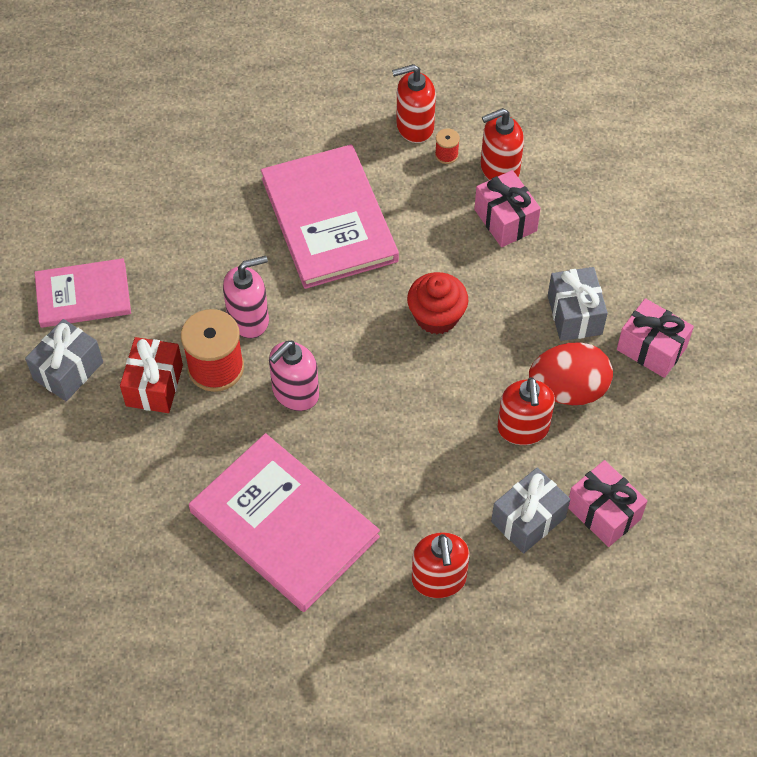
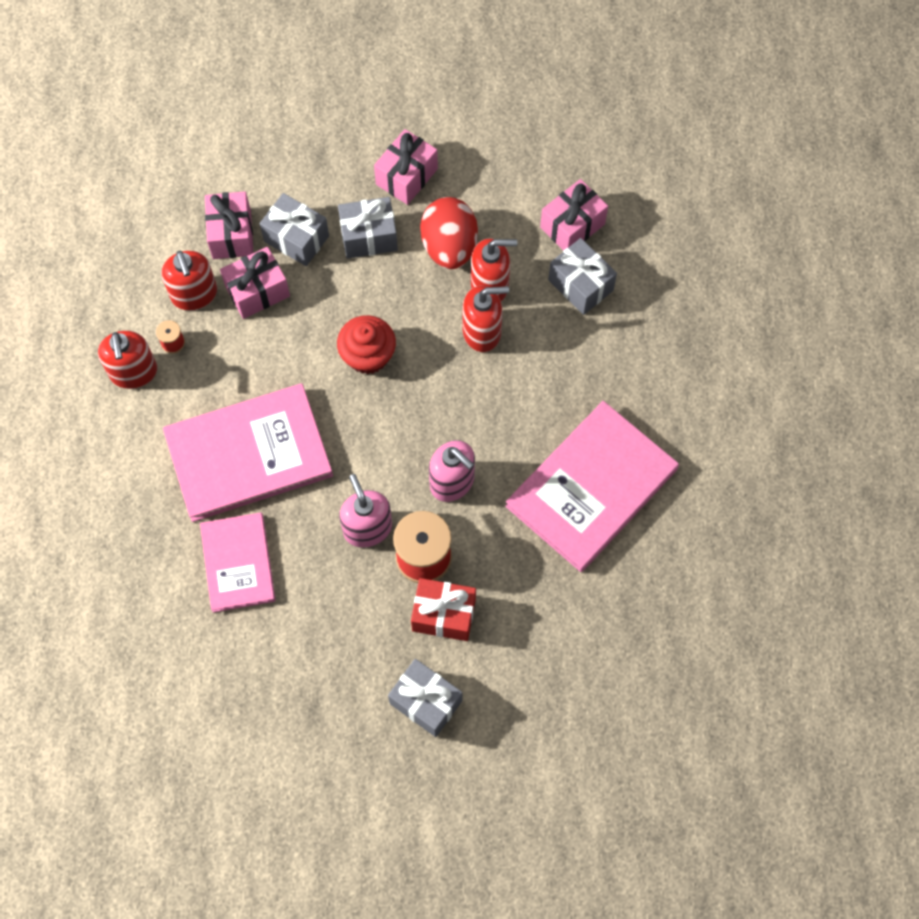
camera: 90 degrees left, 10 degrees up
(83, 295) = (334, 695): pink book -> pink book (238, 563)
(439, 579) = (640, 358): red soap dispenser -> red soap dispenser (482, 332)
(567, 251) = (296, 239): none -> grey gift
(568, 196) = (232, 234): none -> pink gift

